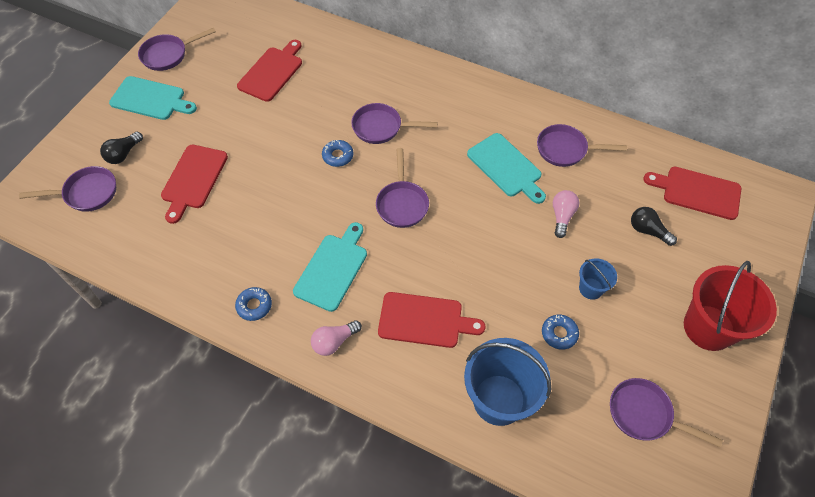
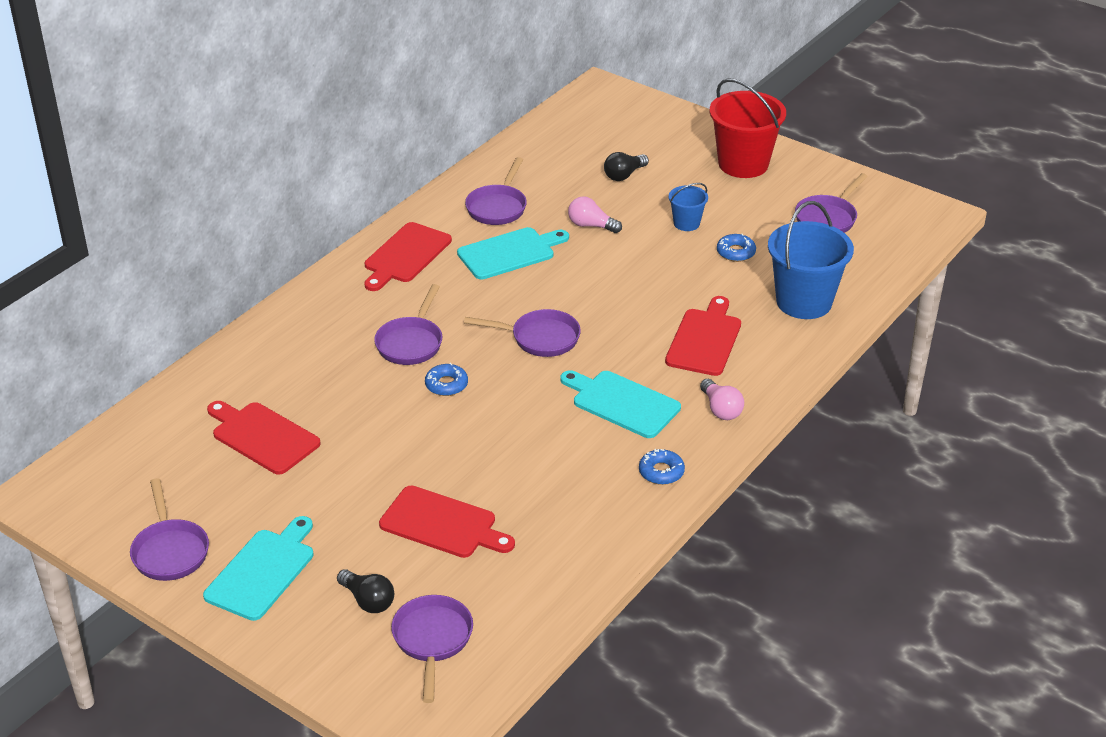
camera: 80 degrees left, 20 degrees down
(697, 192) = (583, 135): red cutting board -> red cutting board (405, 255)

